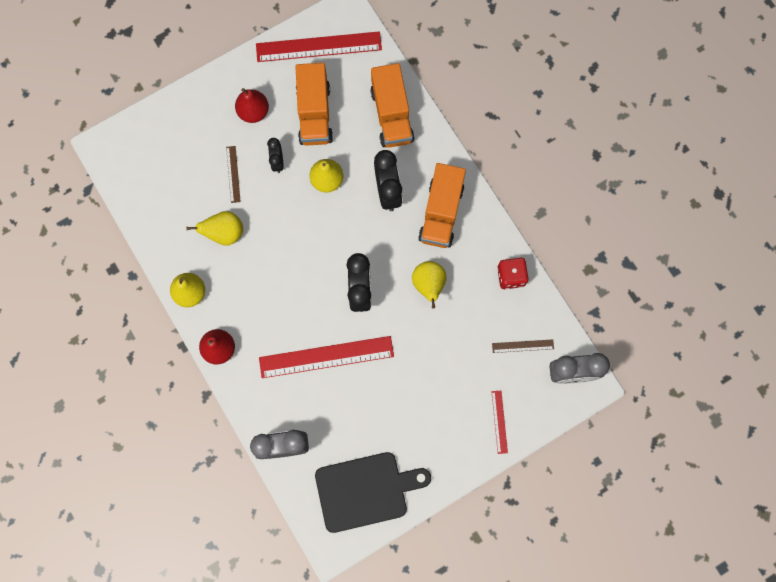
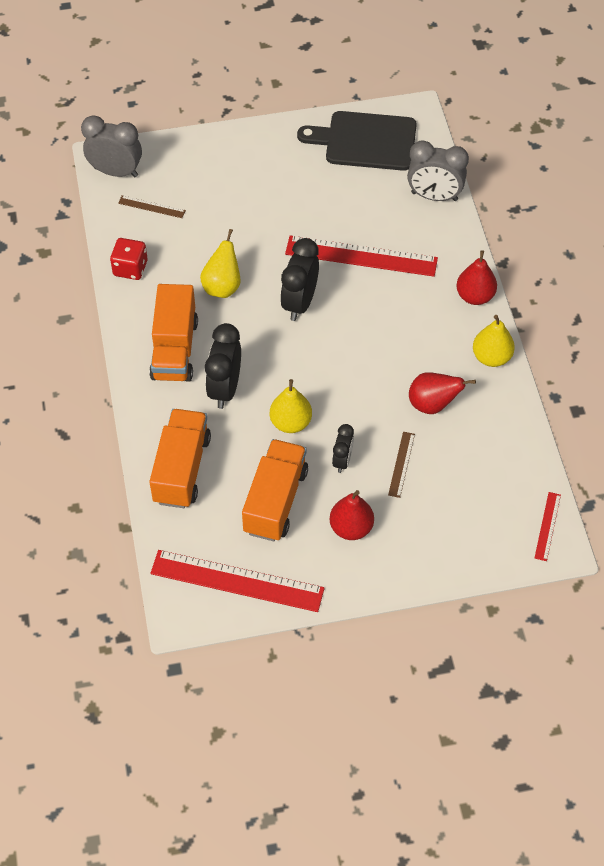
camera: 160 degrees left, 20 degrees down
(225, 233) = (432, 404): yellow pear -> red pear
(441, 213) = (175, 349): orange truck -> orange truck turned 150 degrees clockwise
(499, 422) = (208, 155): red ruler -> red ruler (547, 526)

